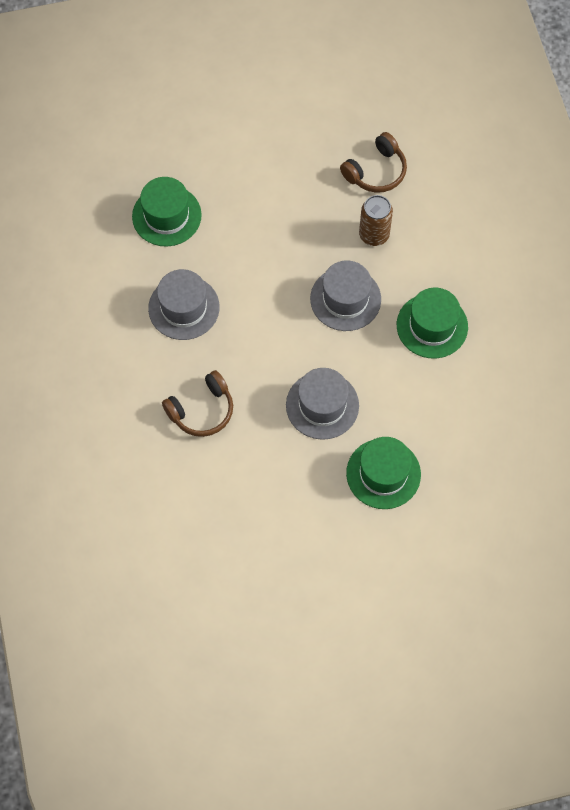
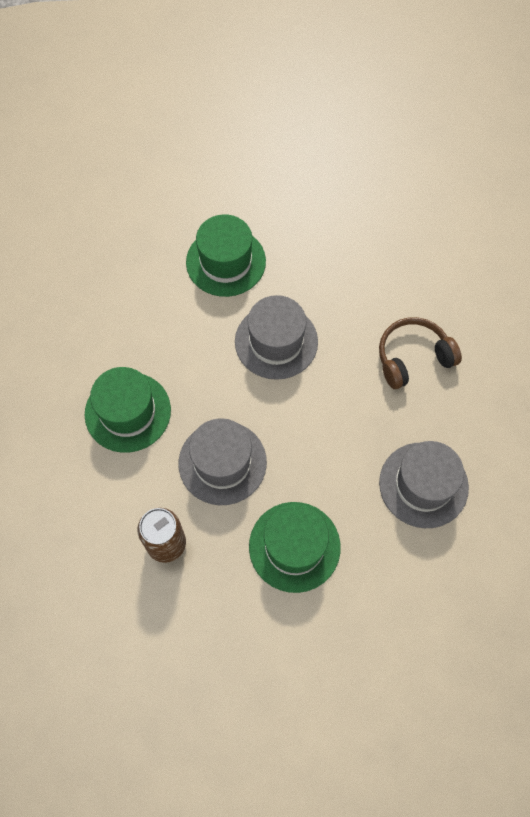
camera: 170 degrees left, 0 degrees up
(166, 216) = (436, 621): green hat -> green hat (294, 546)
(376, 171) = (139, 641): brown headphones -> none

